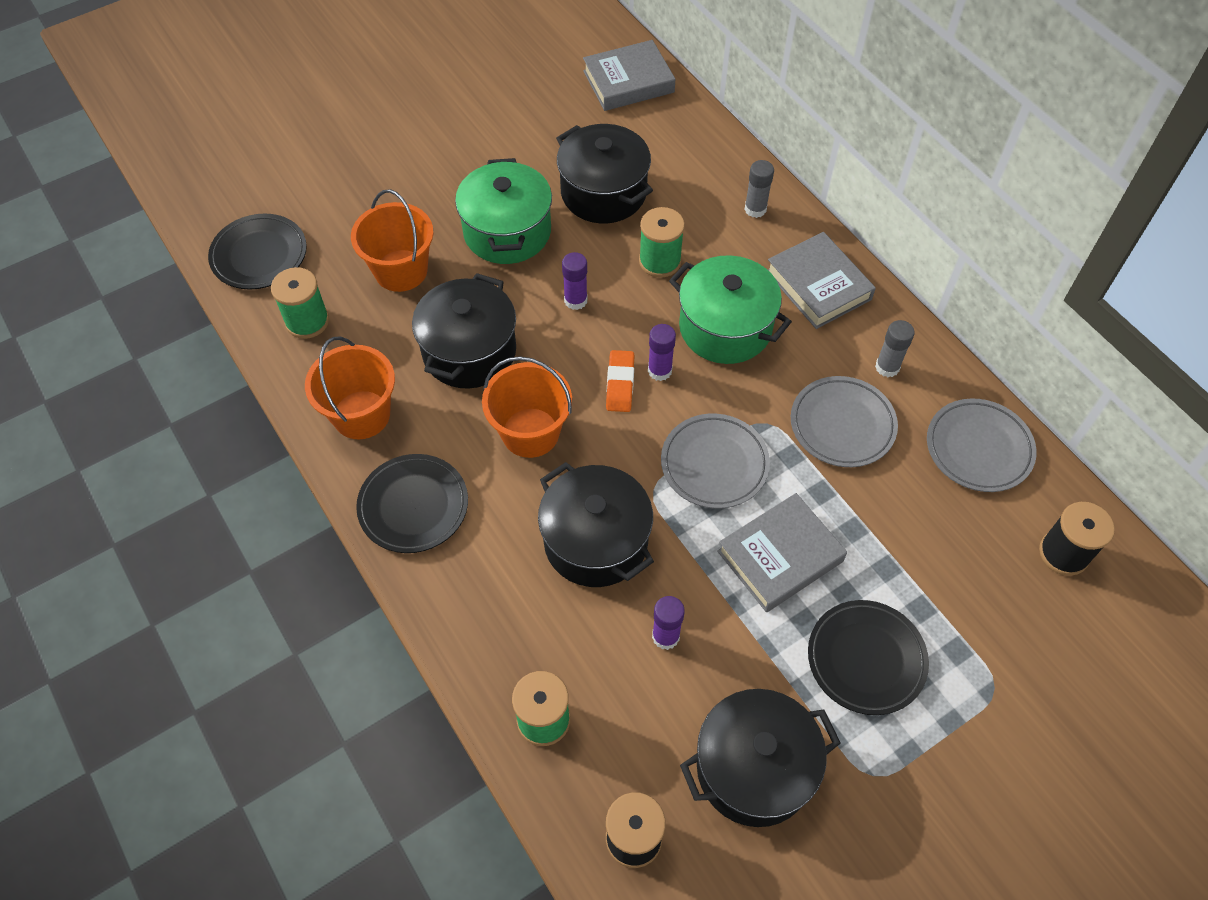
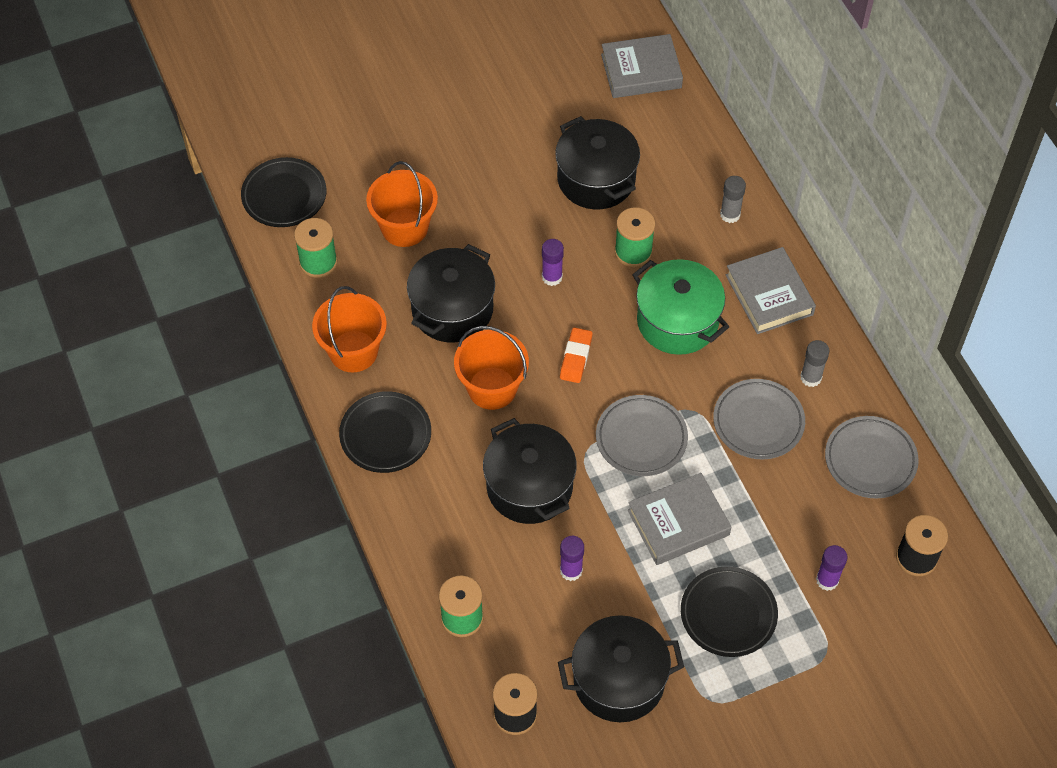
camera: 10 degrees right, 0 degrees up
(507, 232) = (503, 204): green pot -> none
(659, 371) = (612, 351): purple glue stick -> purple glue stick (827, 580)

